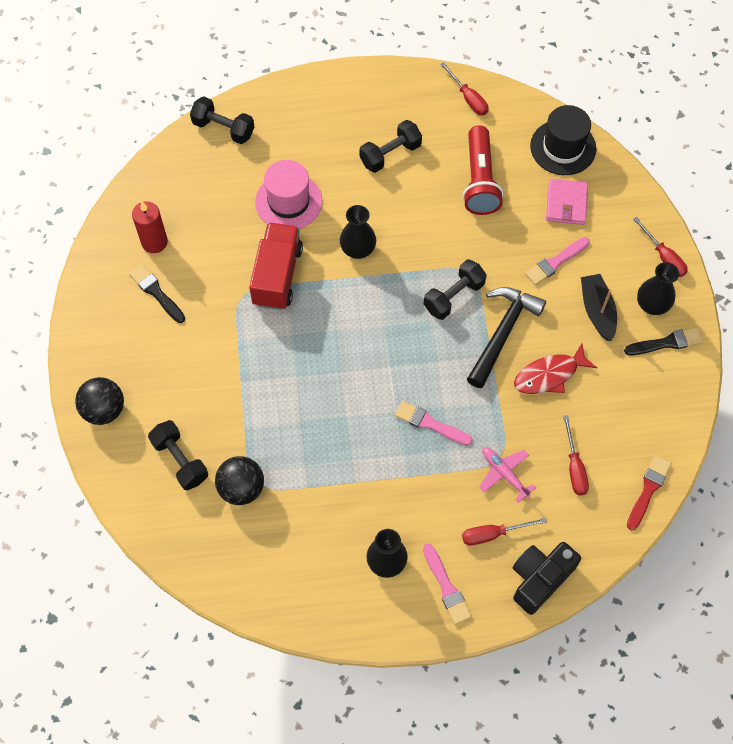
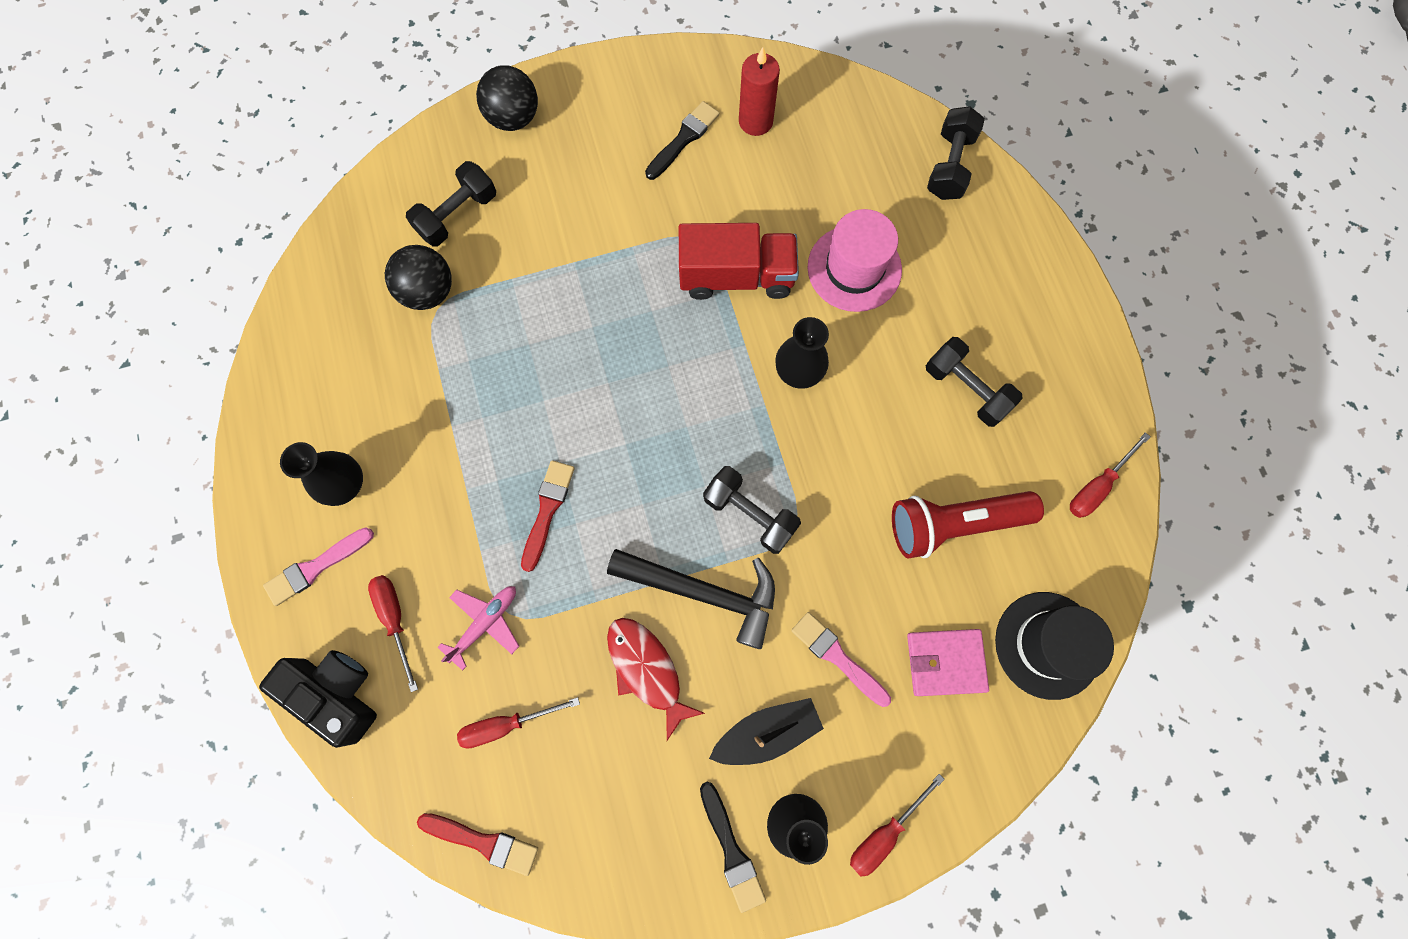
camera: 80 degrees right, 10 degrees up
(430, 423) = (547, 510): pink brush -> red brush

